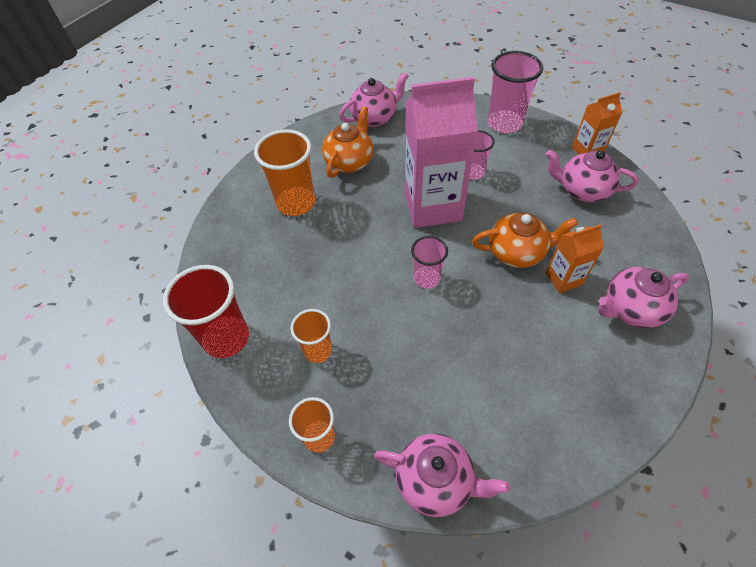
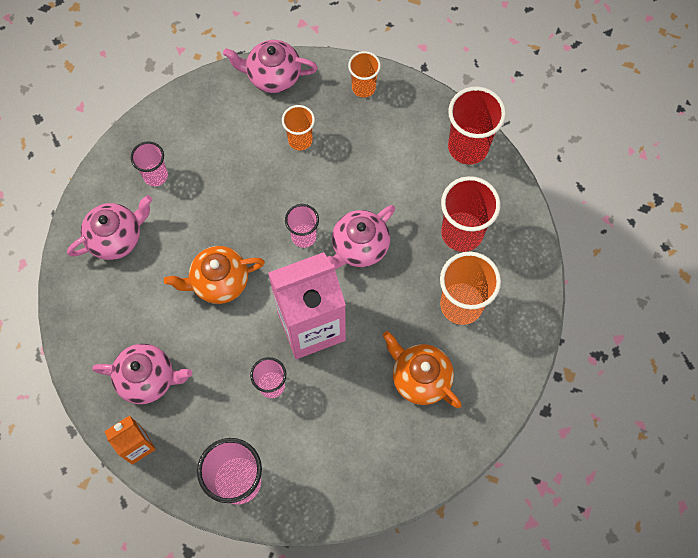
camera: 165 degrees right, 15 degrees up
(271, 257) = (462, 233): none -> red cup
(318, 351) = (385, 151): orange cup -> orange cup (300, 140)
(349, 162) = (420, 378): orange teapot -> orange teapot turned 120 degrees clockwise
(374, 118) = (409, 464): pink teapot -> pink teapot (359, 247)
(563, 279) = (174, 259): orange carton -> none
(592, 370) = (155, 175): none -> pink cup

